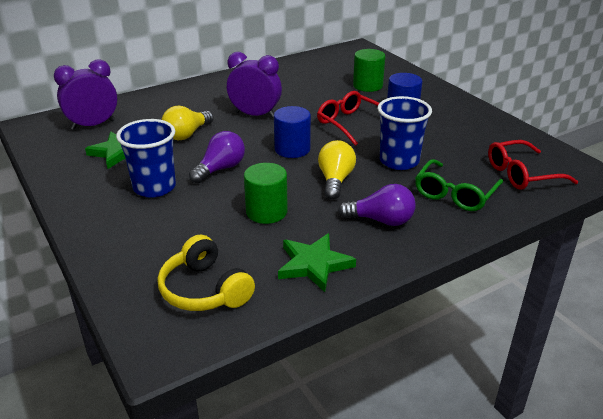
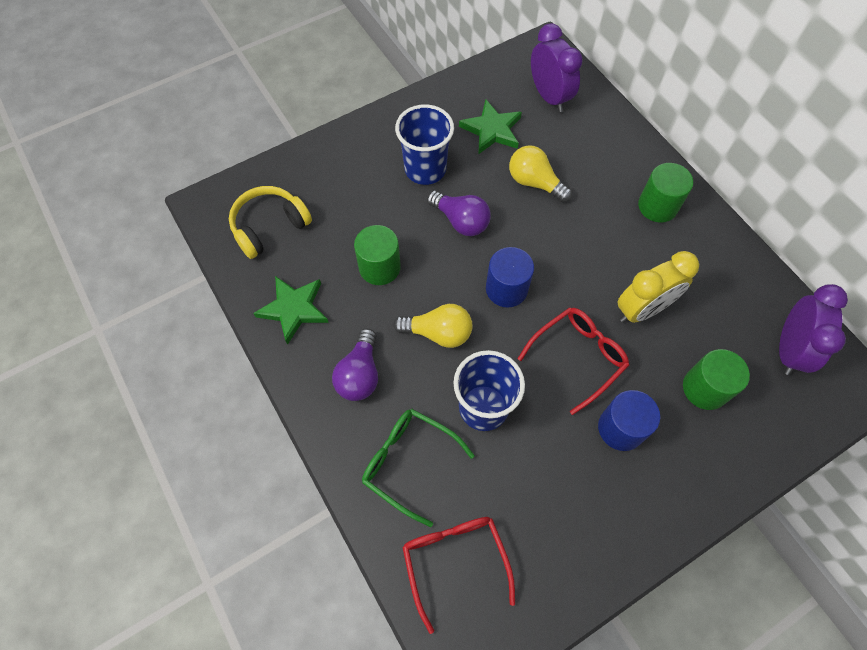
camera: 90 degrees right, 30 degrees up
(222, 90) = (657, 206): none -> green cylinder
(255, 115) = (591, 247): purple clock -> purple clock (788, 350)
(310, 100) = (642, 309): none -> yellow clock

